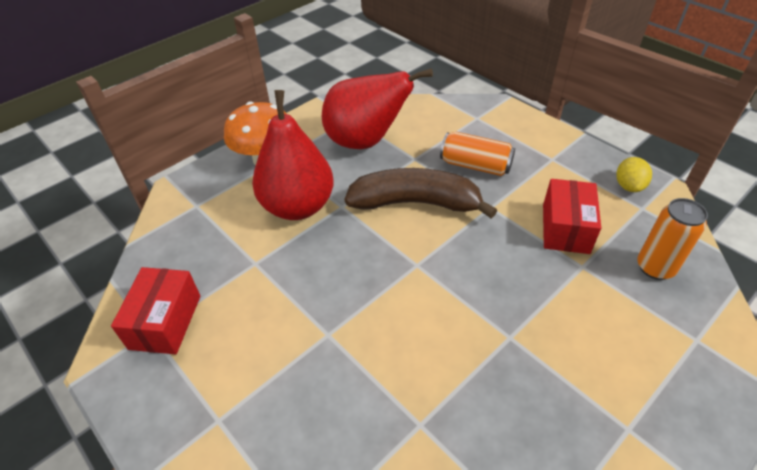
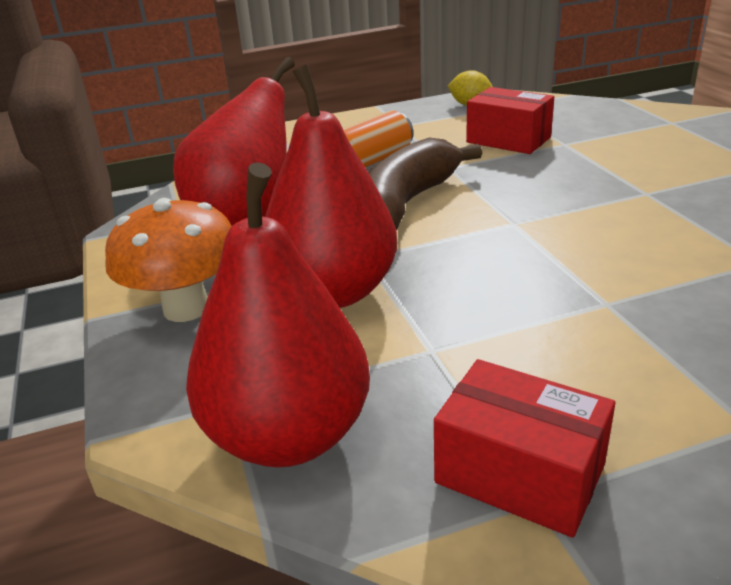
camera: 65 degrees left, 15 degrees down
(178, 233) = (288, 436): none -> red pear
(655, 267) = (582, 118): orange can -> none

